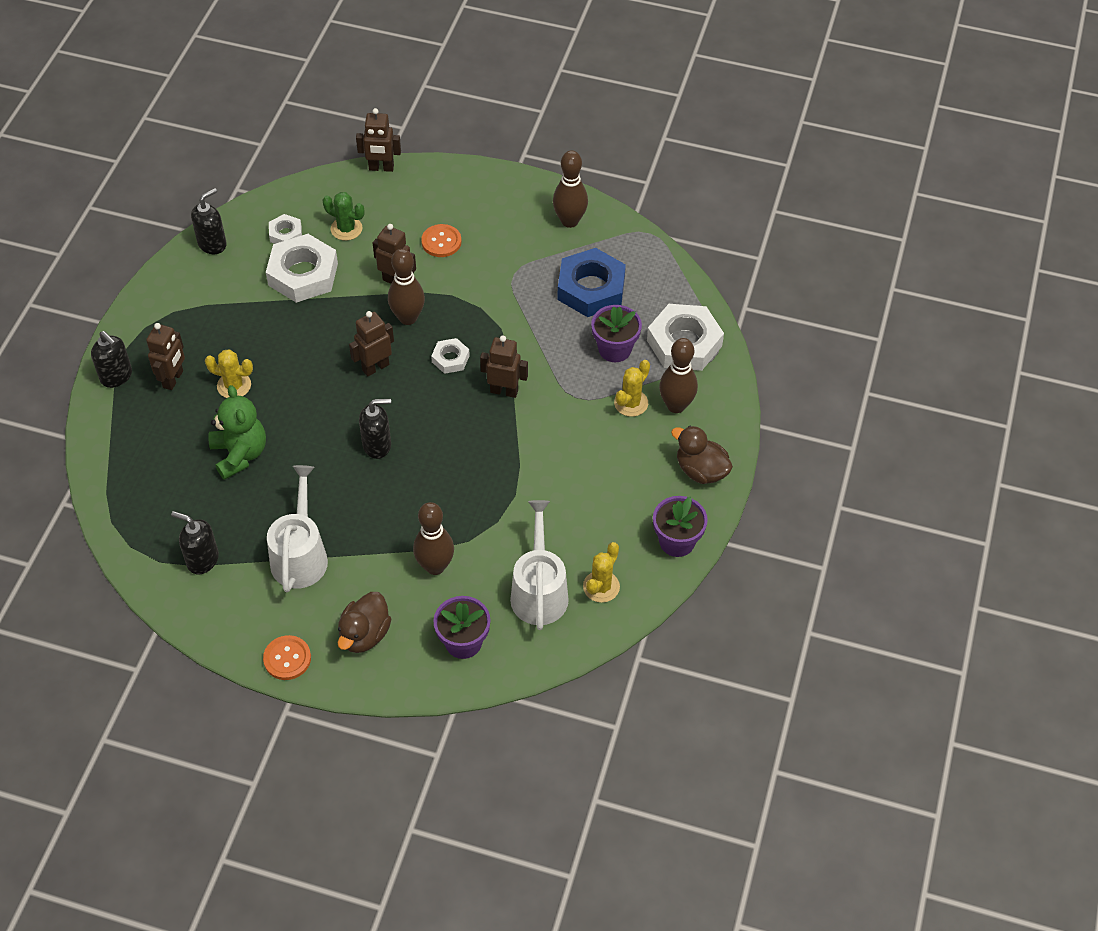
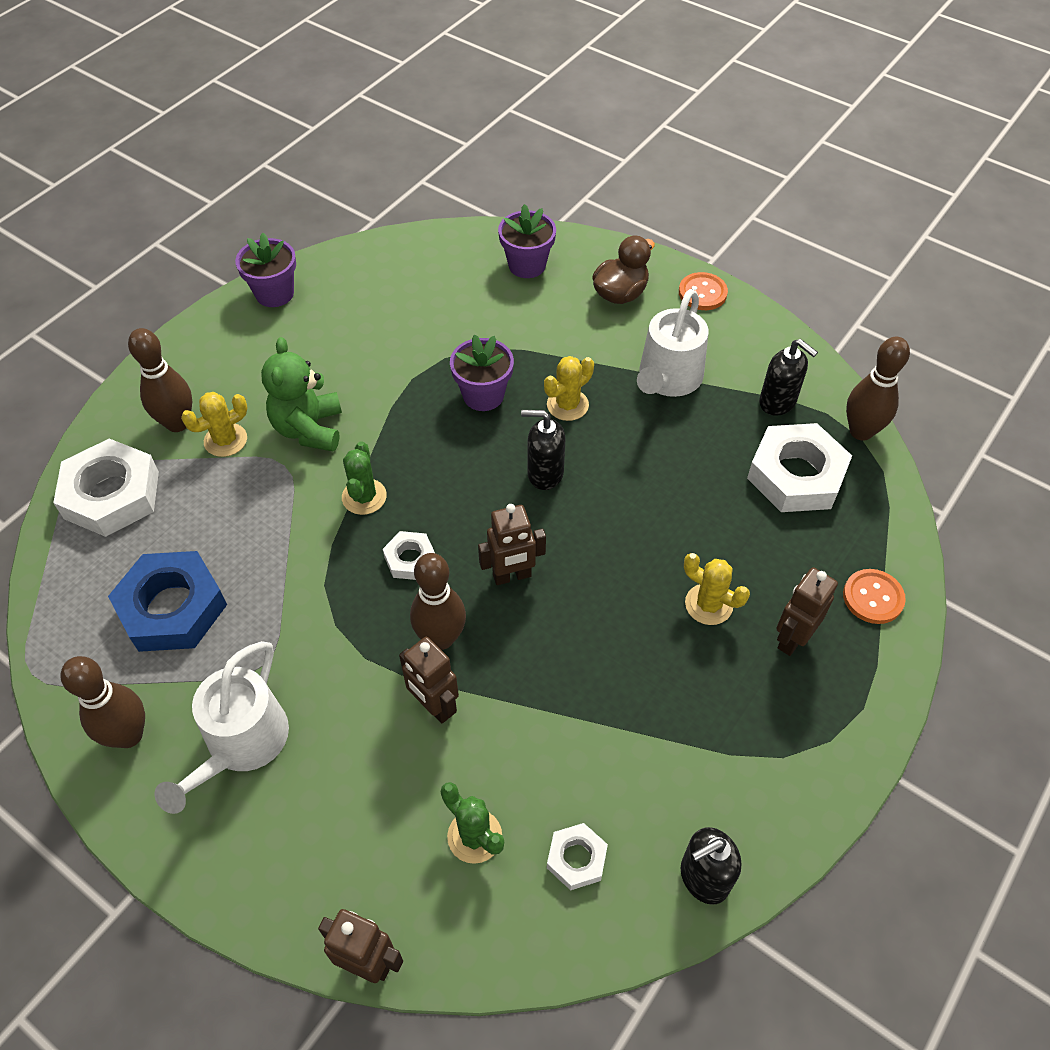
camera: 160 degrees left, 0 degrees up
(116, 376) = (874, 667): black soap dispenser -> none
(240, 454) = (716, 508): green teddy bear -> green teddy bear (309, 429)
(303, 274) = (569, 764): white nut -> white nut (796, 475)
(435, 566) = (528, 333): brown bowling pin -> brown bowling pin (861, 431)
(441, 242) = (337, 758): orange button -> orange button (873, 597)
(504, 391) = (364, 497): brown robot -> green cactus
(539, 591) = (434, 286): white watering can -> white watering can (242, 744)
(601, 587) = (372, 275): yellow cactus -> yellow cactus (567, 405)
(614, 349) = (199, 511): purple flower pot -> purple flower pot (483, 395)
(701, 470) = (202, 349): brown duck -> none

